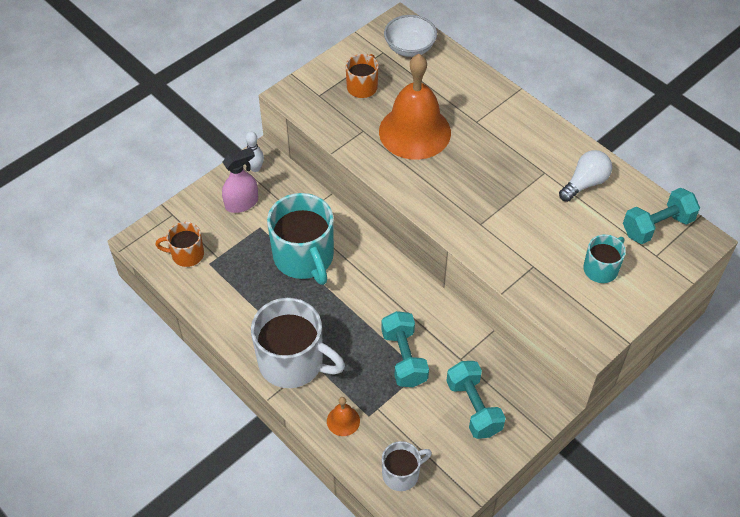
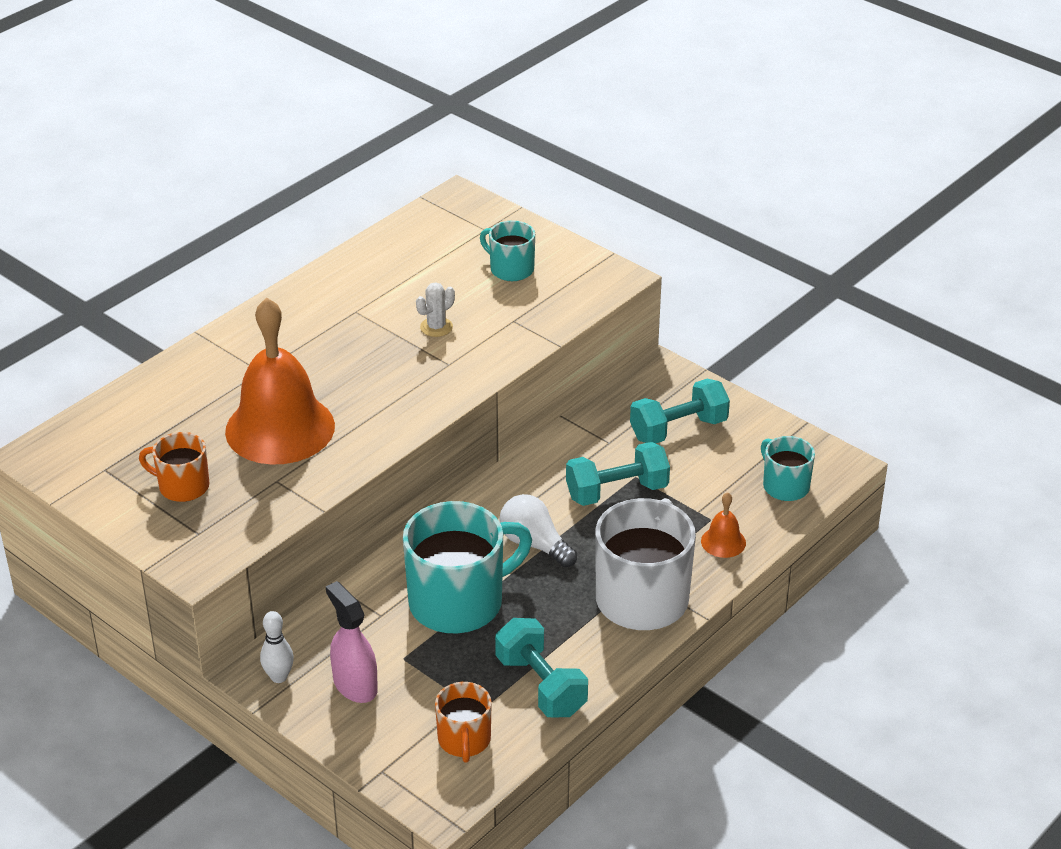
camera: 95 degrees left, 15 degrees down
(401, 474) = (785, 486): white mug -> turquoise mug
(409, 48) = (98, 441): white bowl -> none
(525, 218) = (436, 327): none -> white cactus
(585, 183) = (373, 279): white light bulb -> white light bulb (534, 544)
(657, 226) = (440, 227): turquoise dumbbell -> turquoise dumbbell (541, 685)

